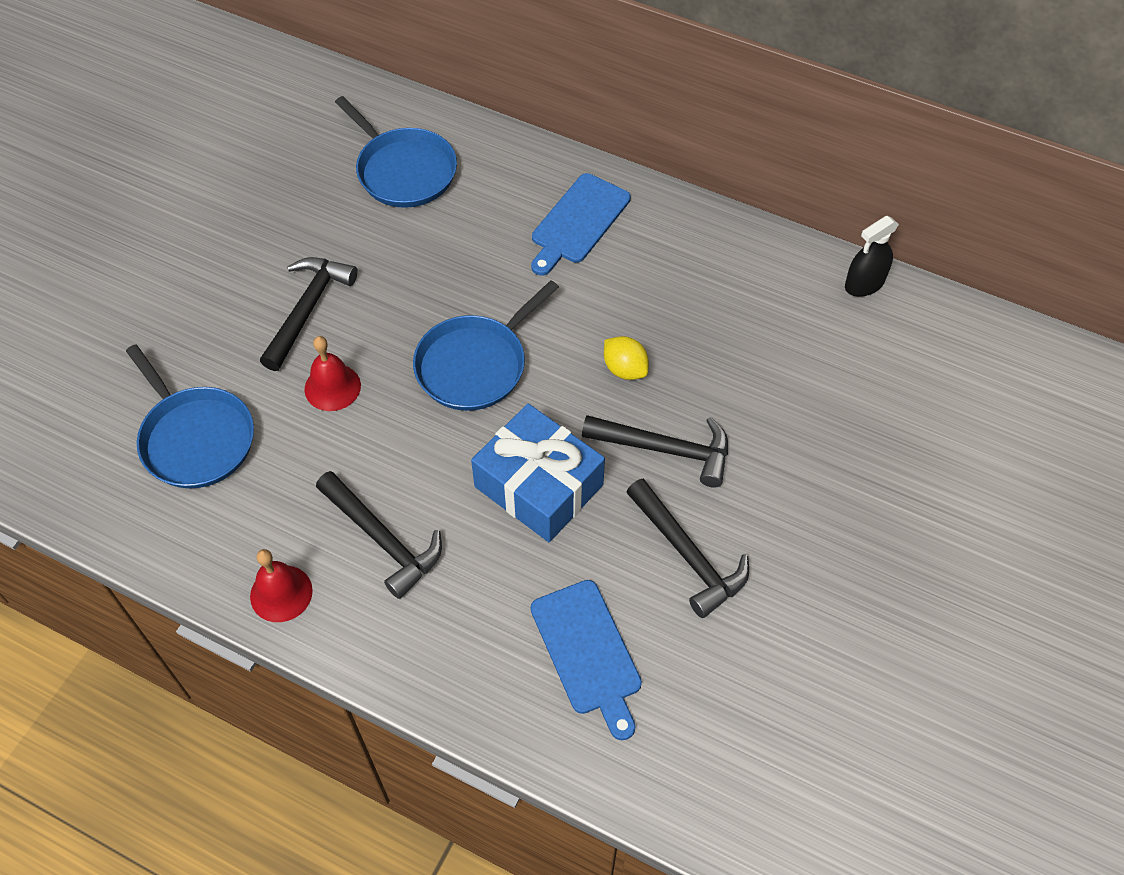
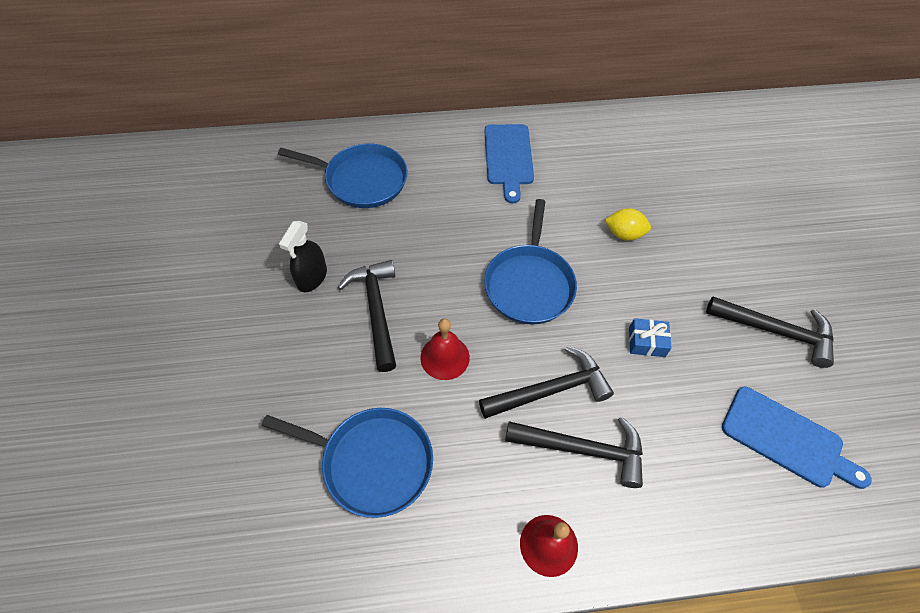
camera: 35 degrees left, 0 degrees up
(539, 485) = (646, 342): blue gift -> blue gift, size x0.43
(666, 449) = (697, 271): black hammer -> black hammer (551, 390)
(864, 284) = (701, 114): black spray bottle -> black spray bottle (312, 277)

